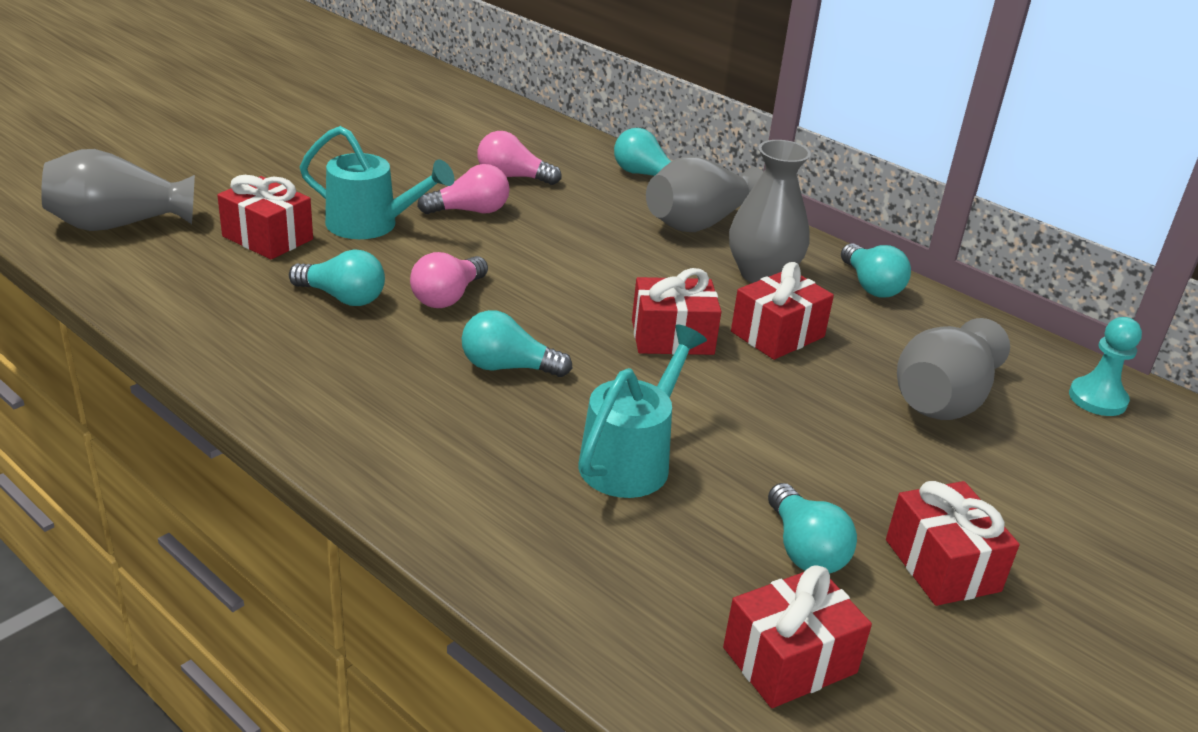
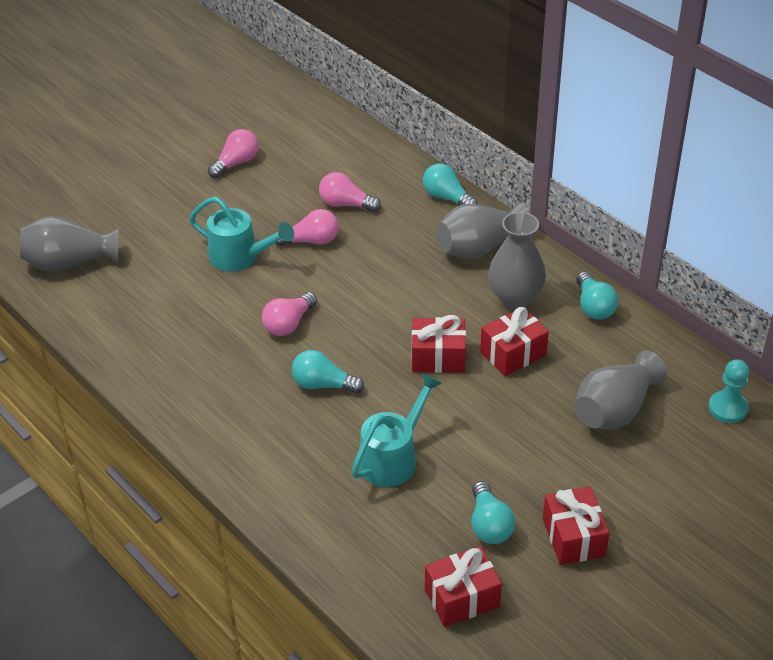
camera: 10 degrees right, 10 degrees up
(267, 238) = (169, 272): red gift -> none
(343, 297) = (218, 326): turquoise light bulb -> none
(360, 134) = (236, 163): none -> pink light bulb

